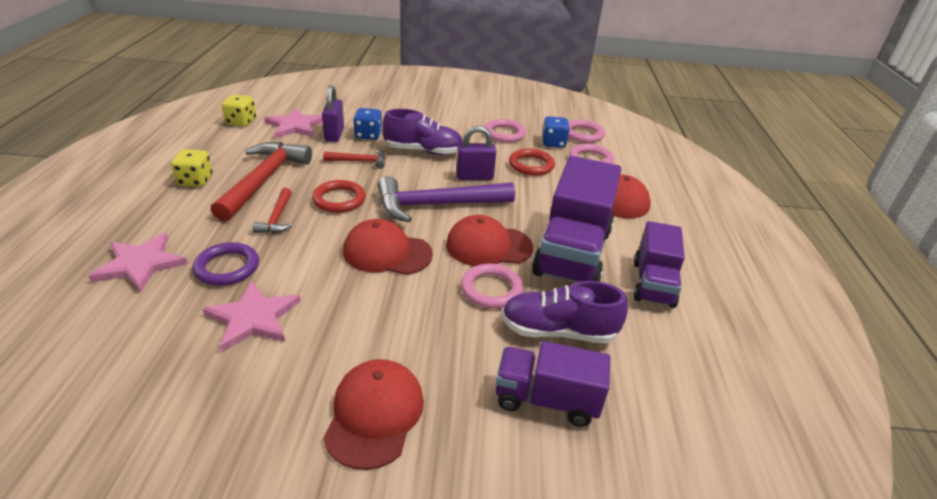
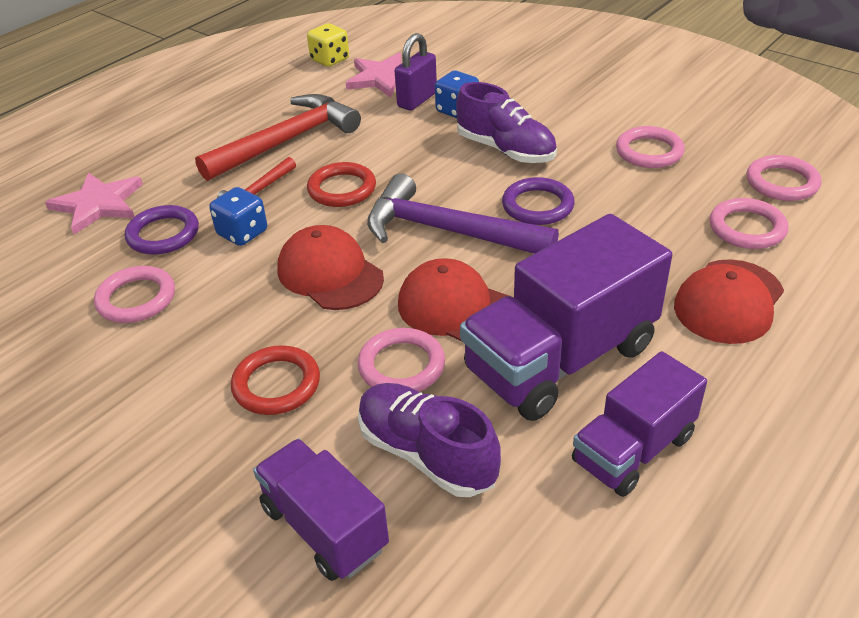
camera: 40 degrees right, 5 degrees up
(195, 181) = (222, 124): yellow dice -> none
(253, 318) = (136, 299): pink star -> pink ring
(360, 161) = (412, 145): red hammer -> none
(374, 414) = (143, 451): red cap -> none
(474, 177) = (537, 206): purple padlock -> purple ring
(531, 165) = (639, 211): red ring -> red ring (276, 384)
(553, 143) = (713, 185): blue dice -> blue dice (242, 233)

